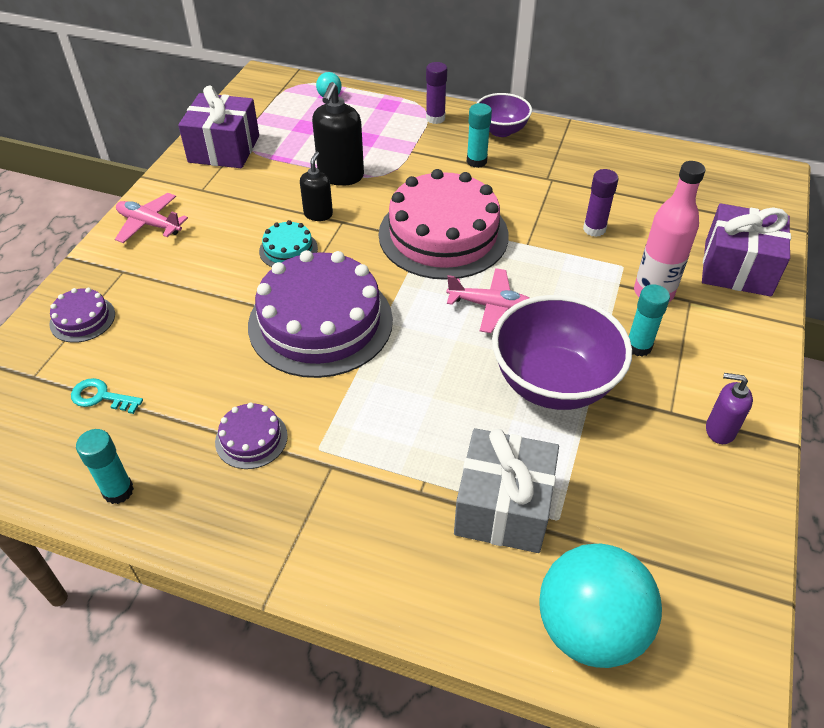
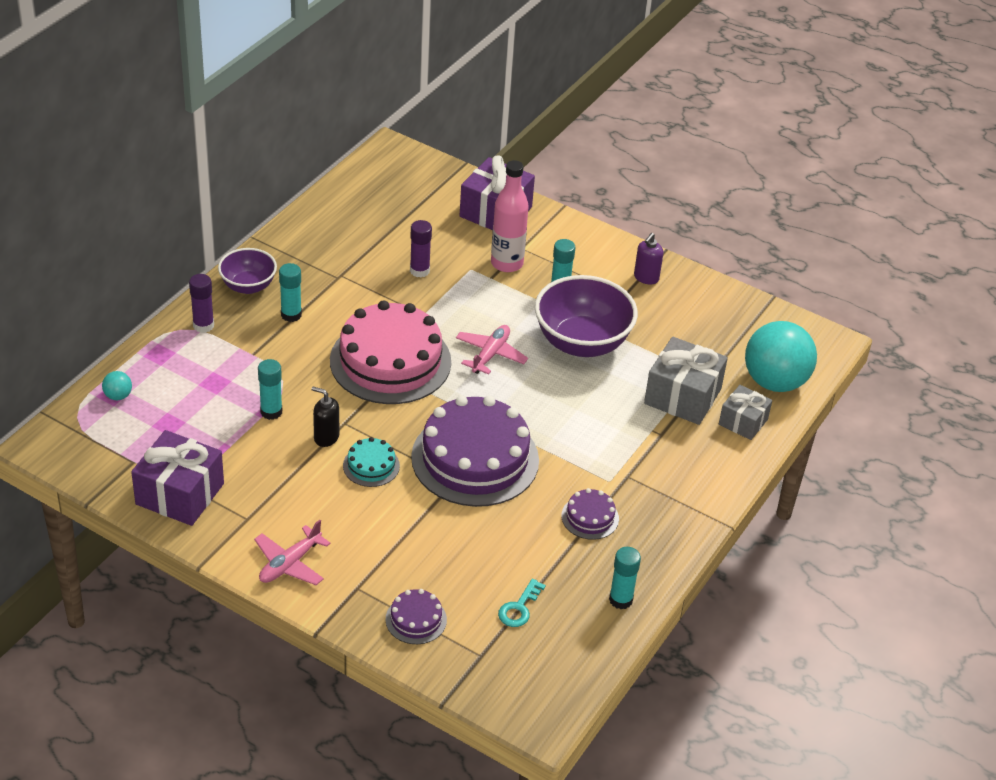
camera: 80 degrees left, 5 degrees down
(340, 176) = (271, 412): black soap dispenser -> turquoise glue stick
(481, 592) = (743, 422): none -> grey gift

